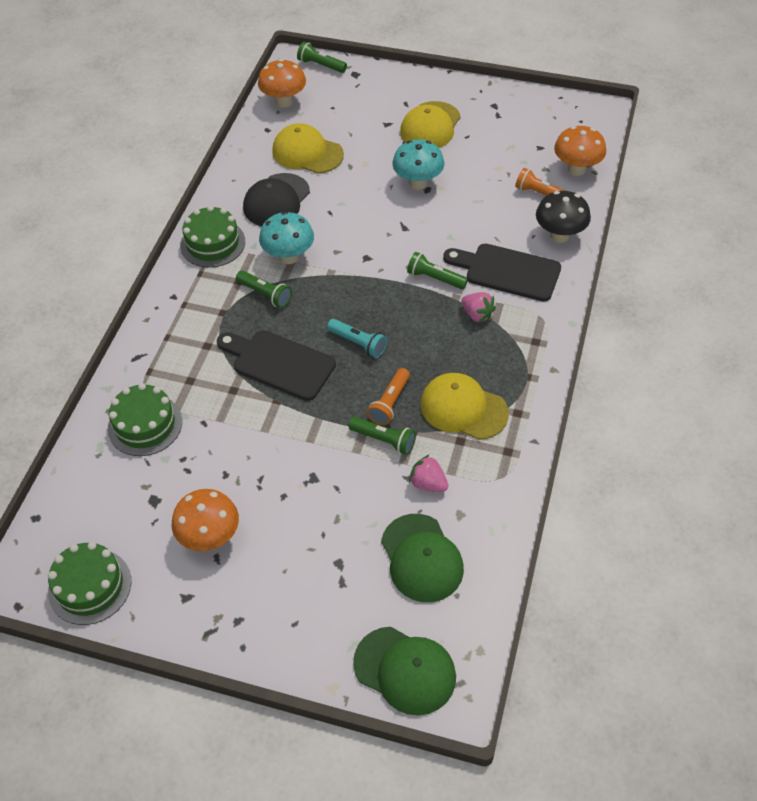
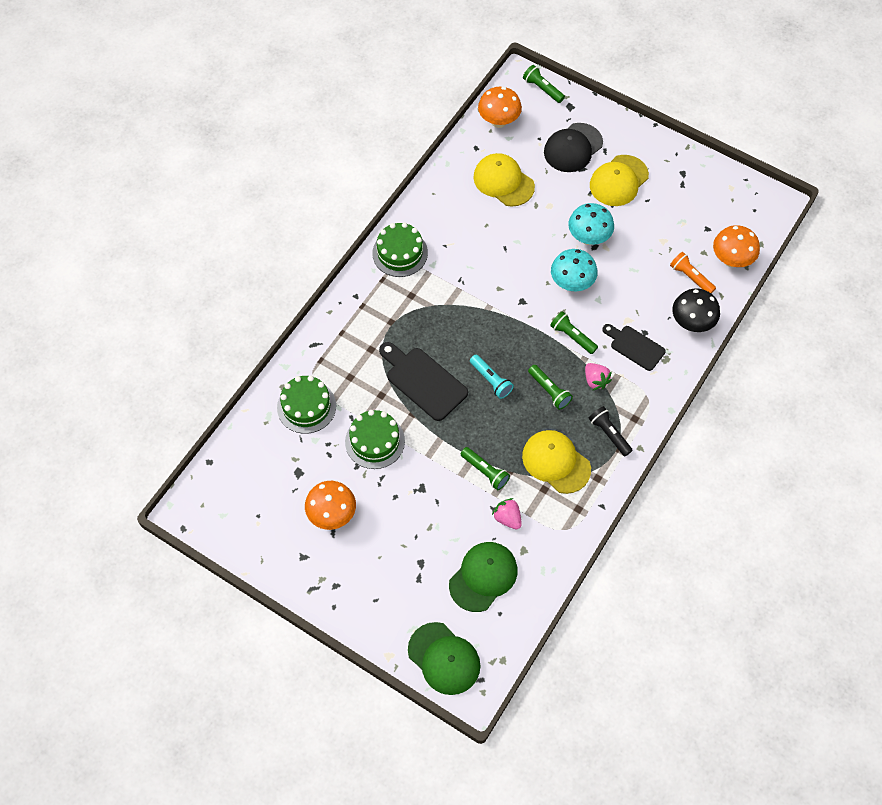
camera: 15 degrees right, 10 degrees up
(90, 586) = (237, 528): green cake -> green cake (375, 441)
(265, 294) = (429, 314): green flashlight -> green flashlight (549, 391)
(276, 200) = (463, 224): black cap -> black cap (573, 148)
(289, 257) = (458, 283): turquoise mushroom -> turquoise mushroom (571, 283)
(390, 403) = (499, 441): orange flashlight -> none
(421, 558) = (483, 577): green cap -> green cap turned 135 degrees counterclockwise
(507, 272) = (635, 347): black cutting board -> black cutting board, size x0.66
(513, 364) = (609, 434): none -> black flashlight

